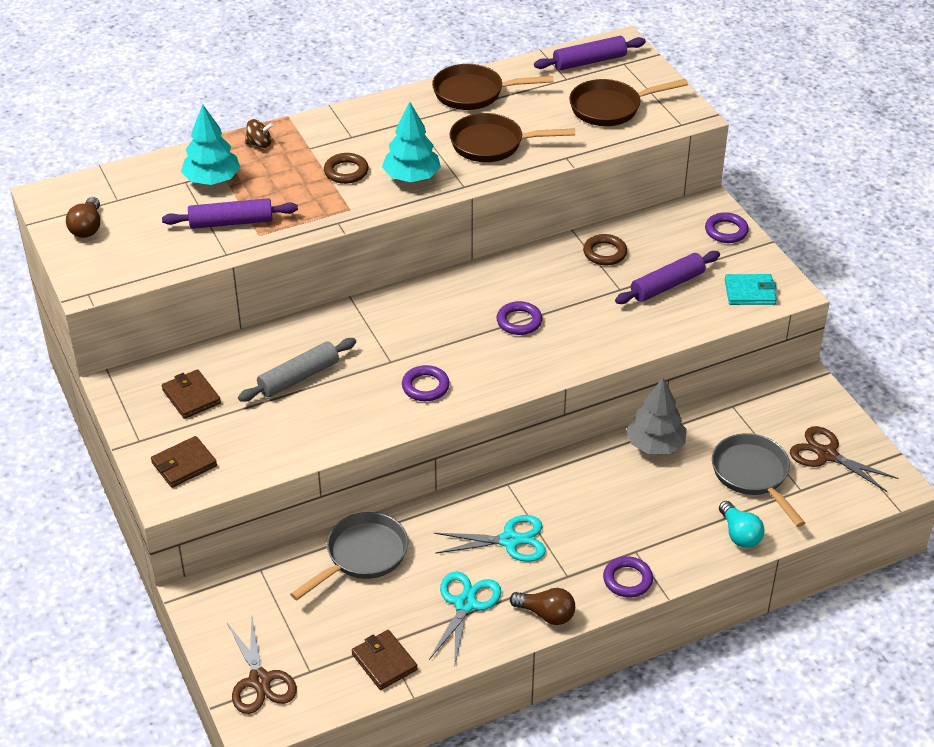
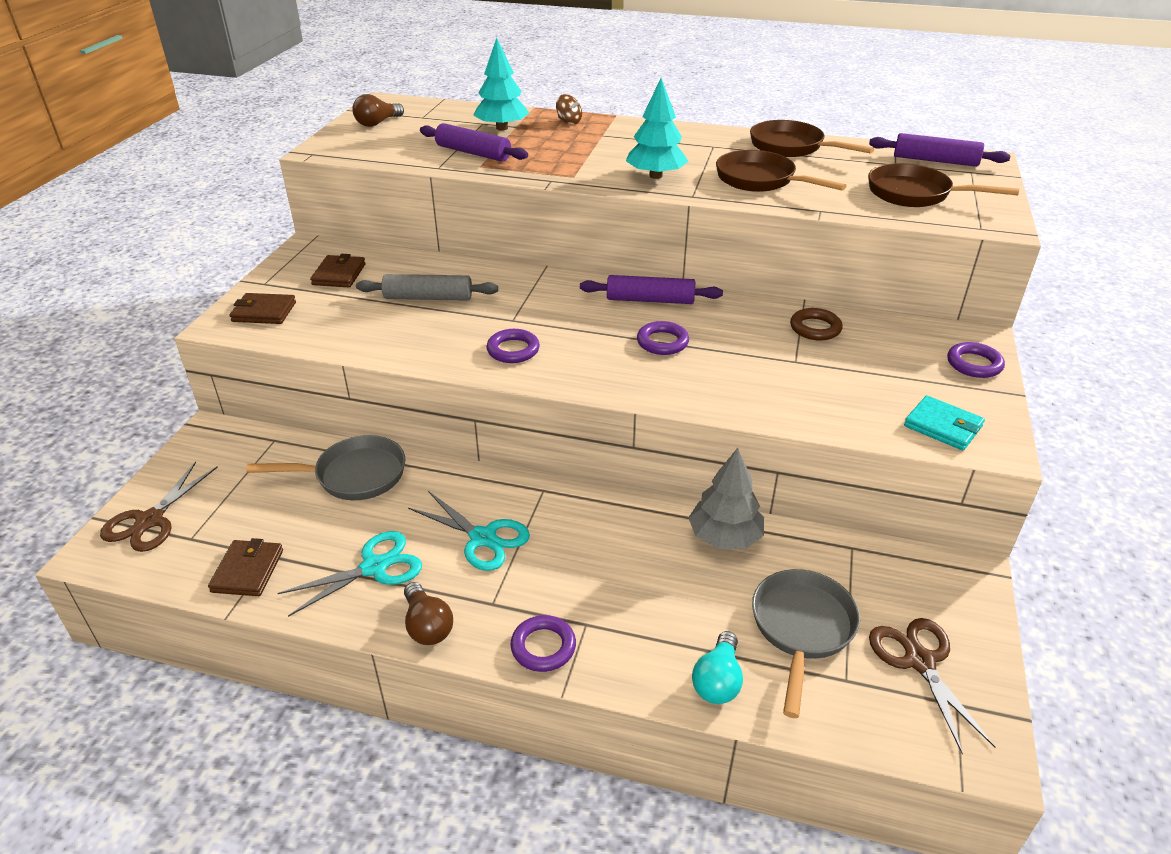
camera: 40 degrees right, 5 degrees down
(346, 172) = (607, 155): brown ring -> none
(667, 285) = (851, 380): purple rolling pin -> purple rolling pin (650, 300)

